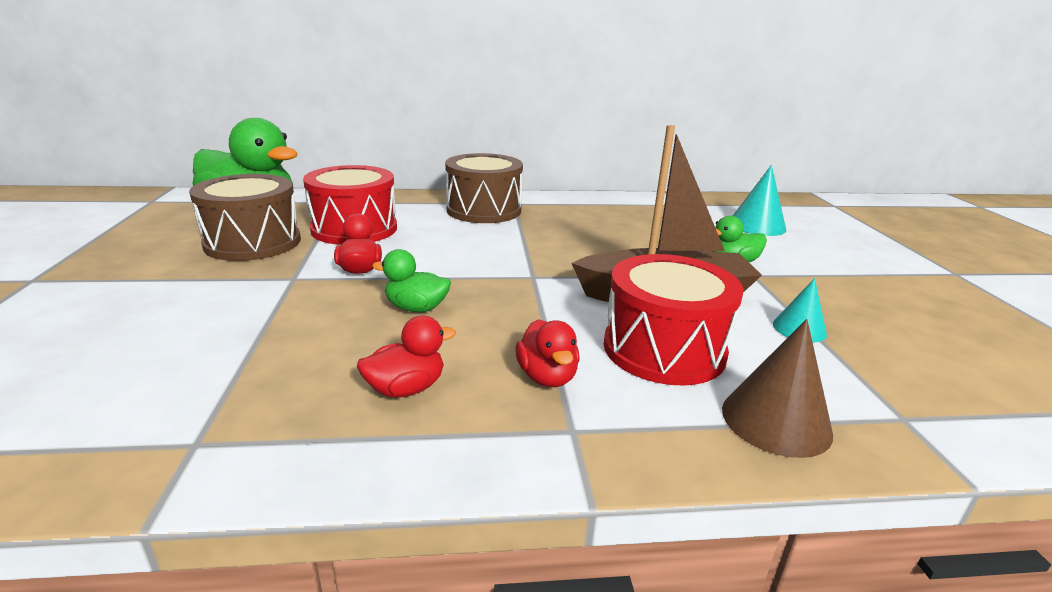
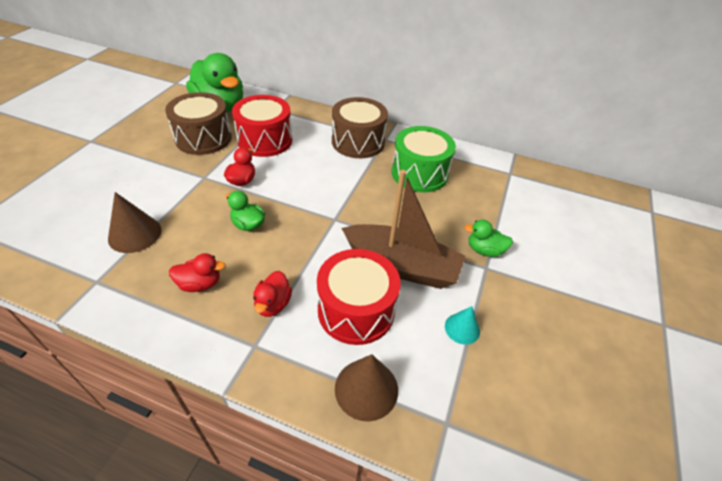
camera: 25 degrees right, 20 degrees up
(224, 364) = (135, 234): none -> brown cone
(587, 221) = (419, 173): none -> green drum
(757, 225) = (549, 216): turquoise cone -> none

